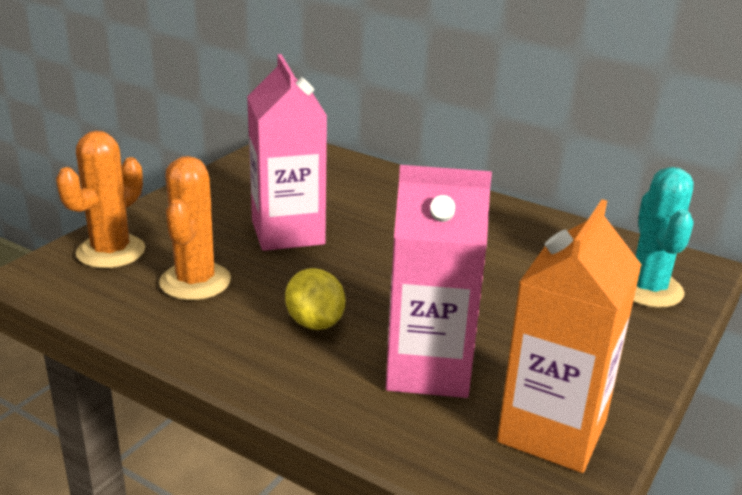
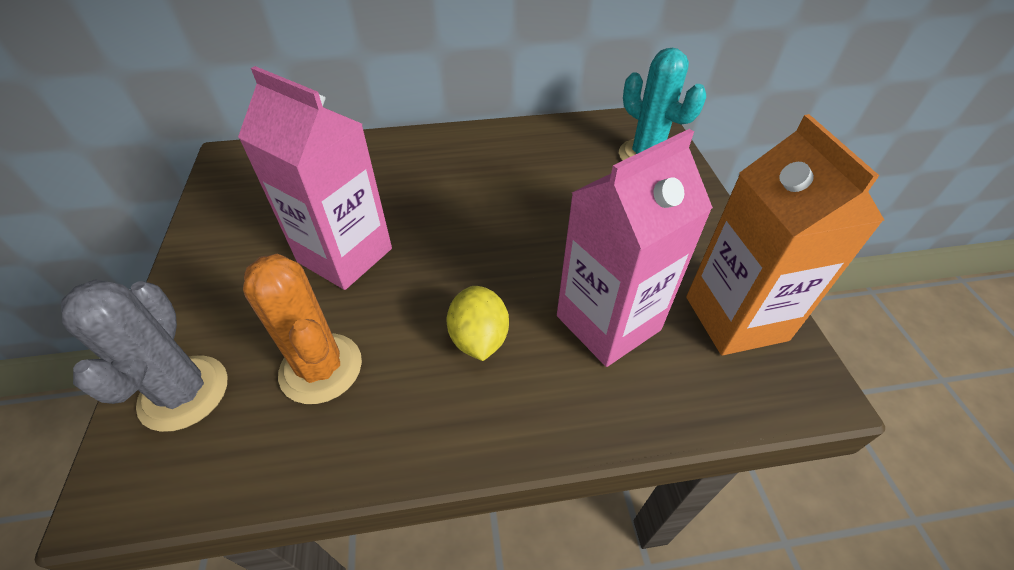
camera: 40 degrees left, 20 degrees up
(111, 252) = (184, 393): orange cactus -> grey cactus
(315, 323) = (479, 338): yellow lemon -> yellow lemon turned 60 degrees clockwise

